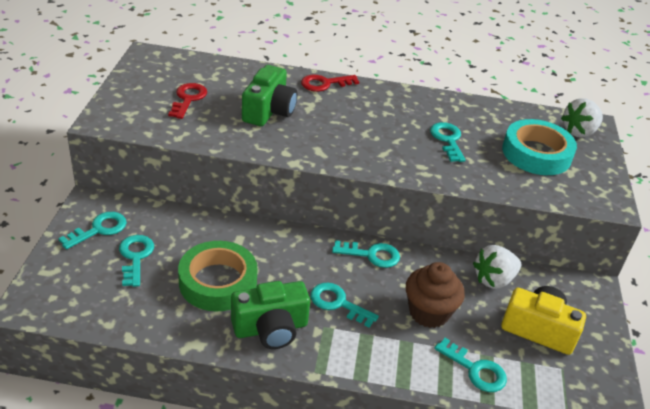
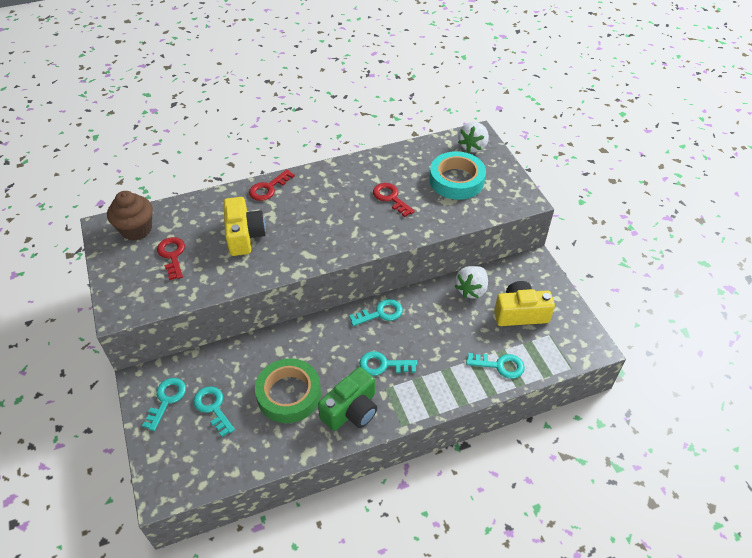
camera: 25 degrees left, 10 degrees up
(269, 111) = (244, 236): green camera -> yellow camera
(429, 312) = (446, 339): brown cupcake -> brown cupcake (136, 229)
(447, 140) = (390, 198): turquoise key -> red key

